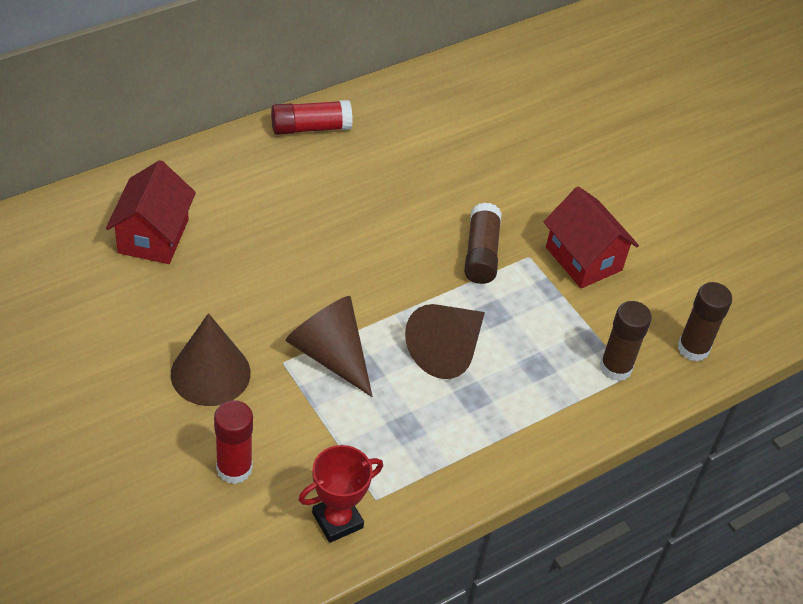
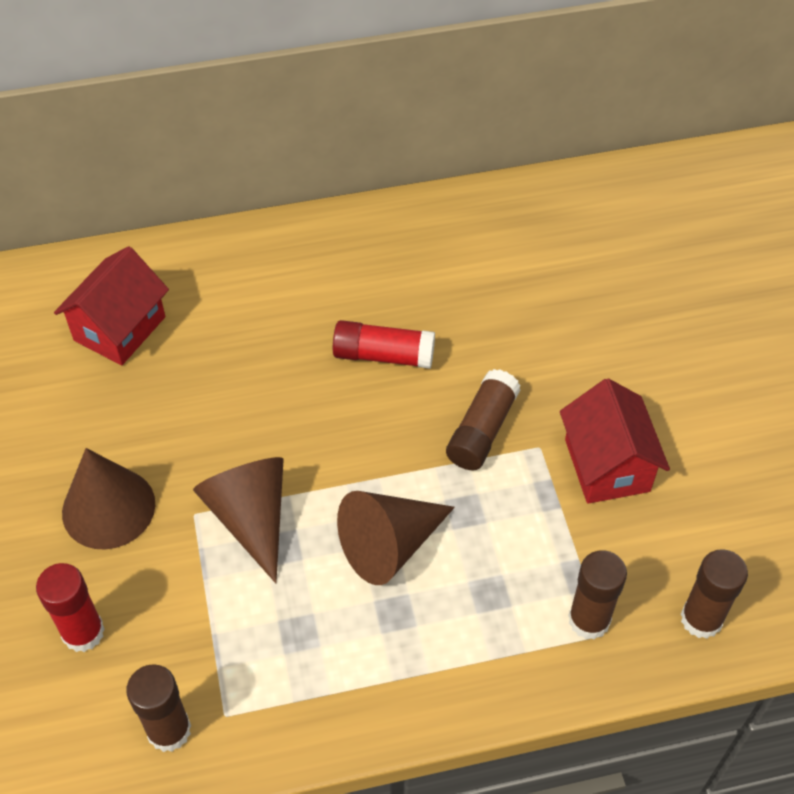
camera: 25 degrees right, 5 degrees up
(311, 127) = (348, 232): red glue stick -> red glue stick (383, 355)
(337, 520) = (169, 730): red trophy -> brown glue stick

